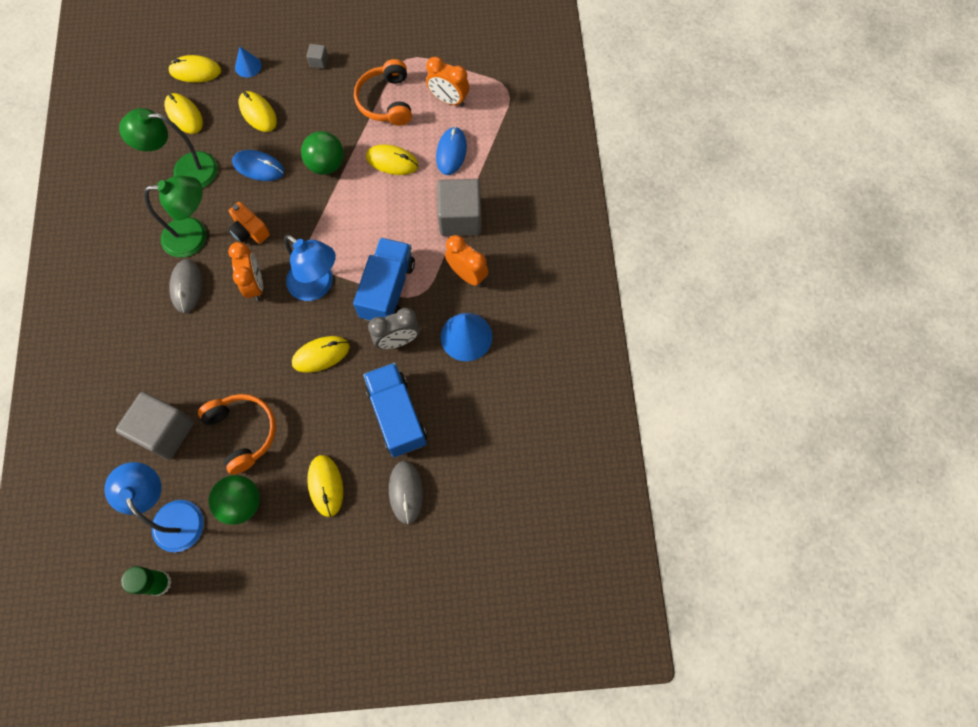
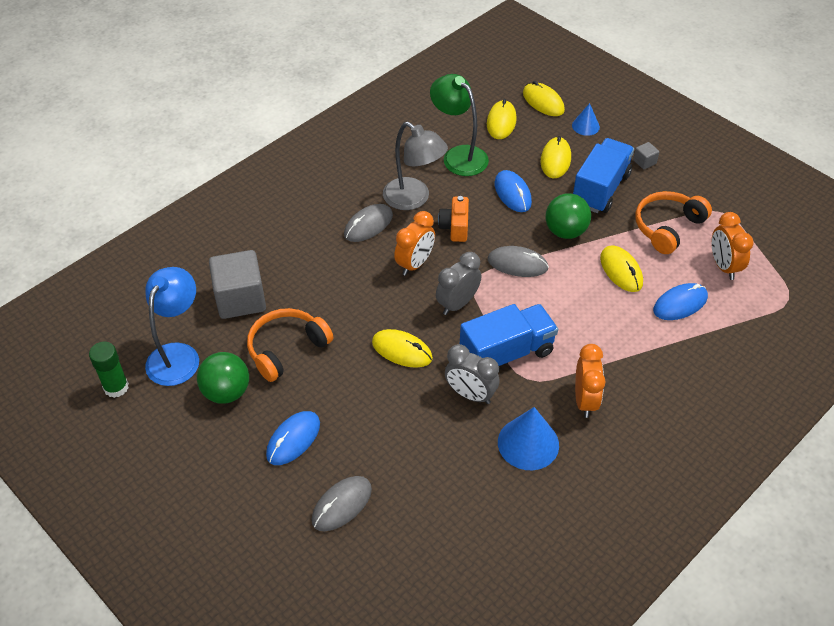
camera: 50 degrees right, 20 degrees down
(194, 236) = (413, 199): green lamp -> grey lamp
(243, 432) = (286, 348): orange headphones -> orange headphones turned 150 degrees counterclockwise
(317, 286) = (457, 304): blue lamp -> grey clock
(323, 219) = (517, 264): none -> grey mouse
(325, 485) = (293, 439): yellow mouse -> blue mouse
(397, 415) = (403, 445): blue truck -> blue truck (600, 189)
(460, 218) = (629, 356): grey cube -> none

